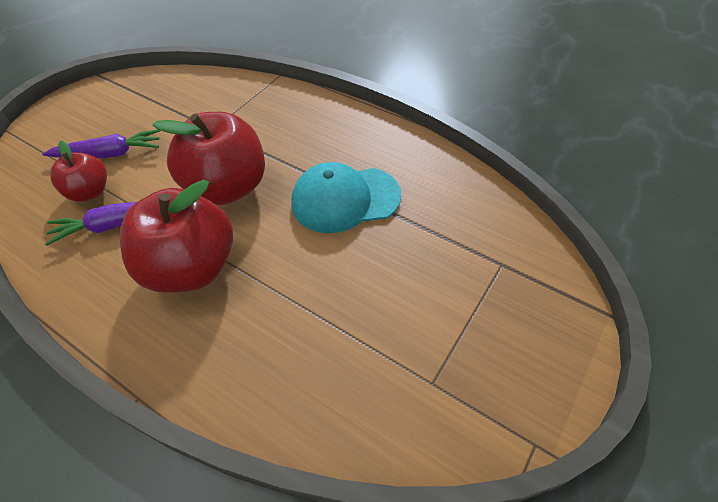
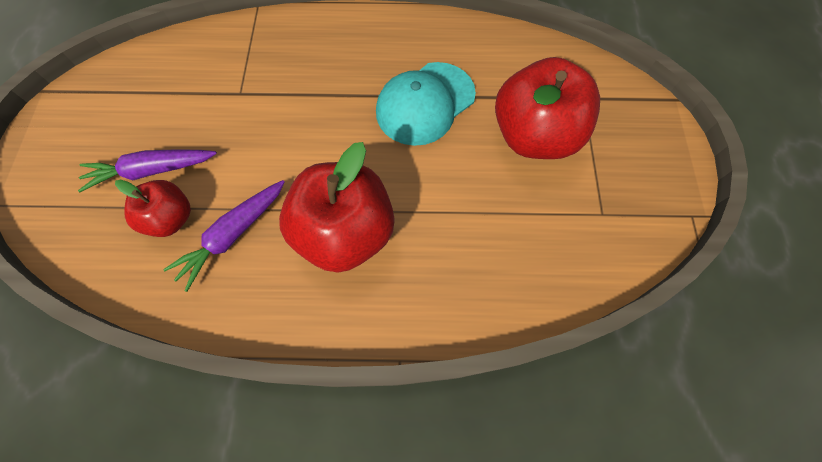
camera: 35 degrees left, 15 degrees up
(109, 154) = (152, 171): purple carrot -> purple carrot turned 150 degrees counterclockwise
(228, 187) = (310, 144): red apple -> red apple (534, 136)

